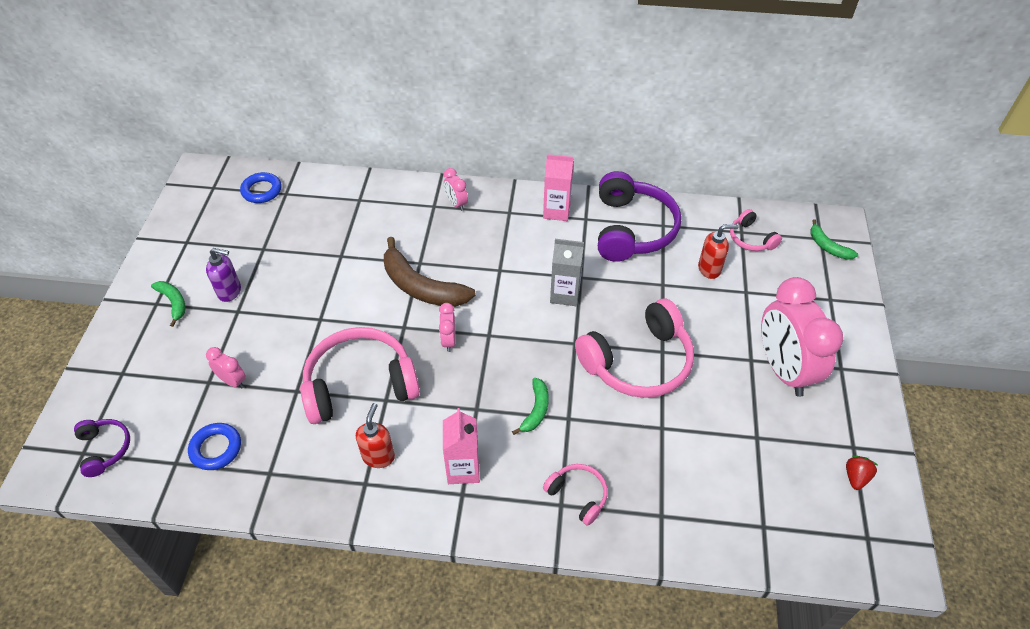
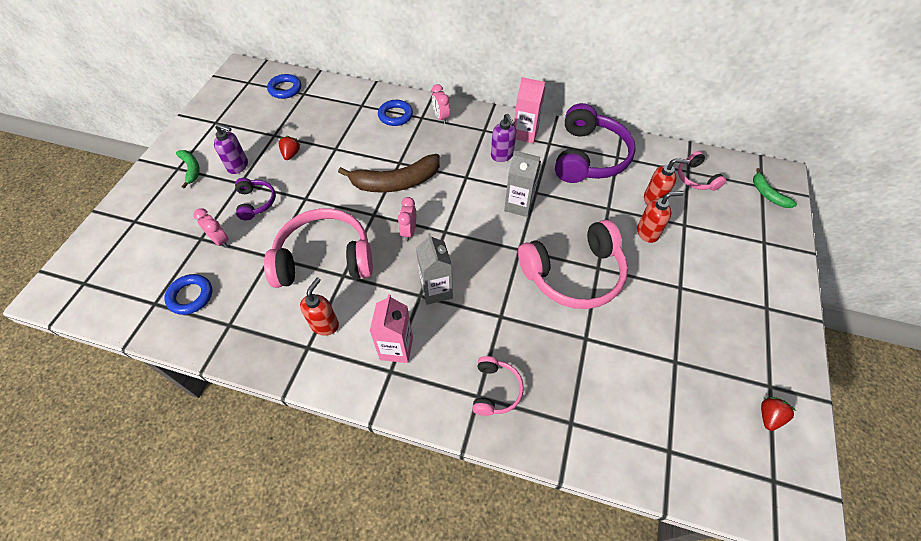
camera: 10 degrees right, 5 degrees up
(104, 449) = (101, 282): purple headphones -> purple headphones (256, 202)
(290, 269) = (291, 154): none -> red strawberry
(402, 207) = (395, 115): none -> blue ring
(421, 286) = (396, 182): brown banana -> brown banana turned 60 degrees counterclockwise
(493, 401) = (436, 290): none -> grey carton
(535, 240) = (502, 156): none -> purple soap dispenser
(536, 410) = (472, 304): green banana -> none
(577, 495) = (495, 390): pink headphones -> pink headphones turned 45 degrees clockwise
(708, 306) = (647, 233): none -> red soap dispenser
(783, 369) = (710, 300): pink clock -> none

